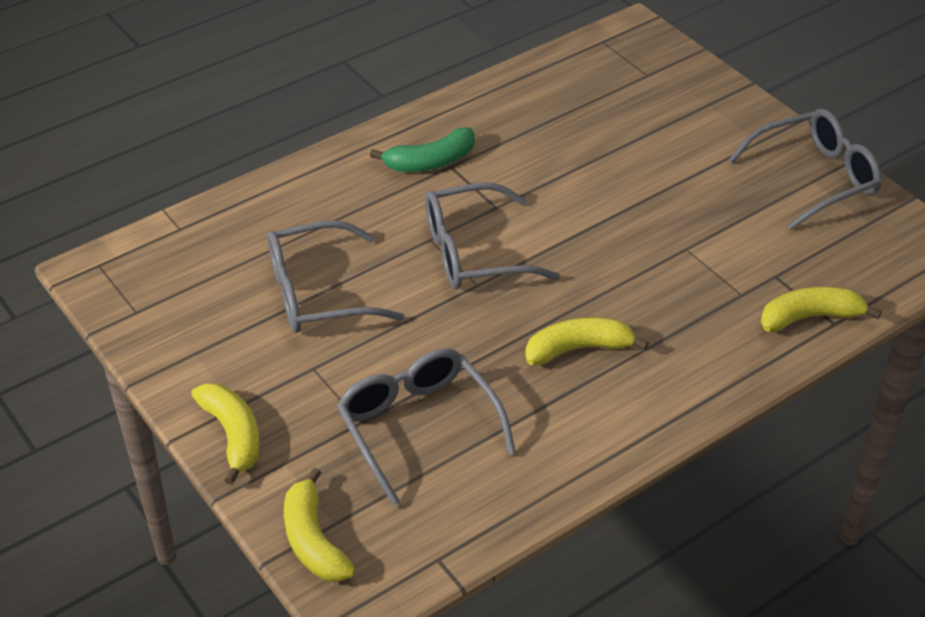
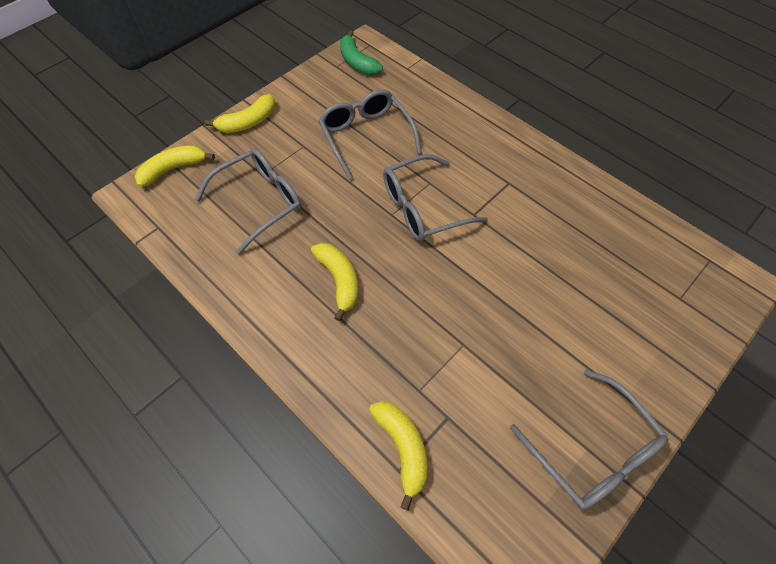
camera: 80 degrees right, 15 degrees up
(430, 162) = (509, 171): green banana -> green banana (357, 62)
(473, 252) = (422, 208): grey glasses -> grey glasses turned 90 degrees counterclockwise

